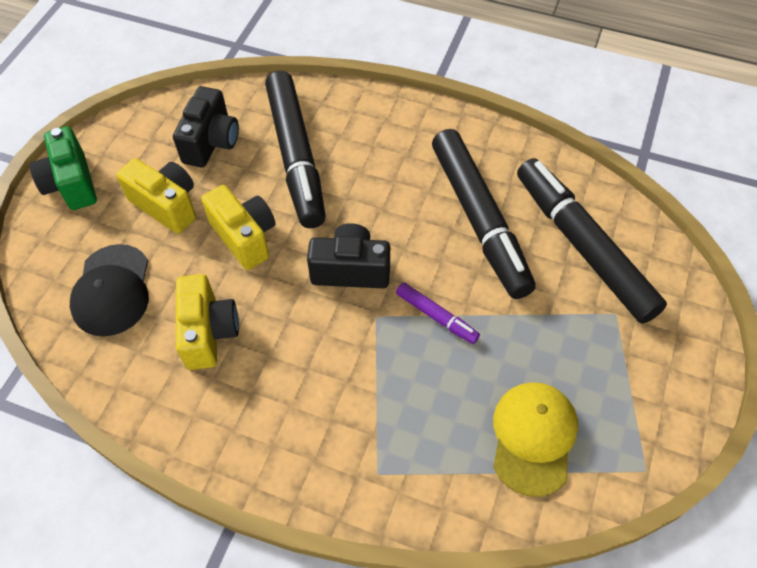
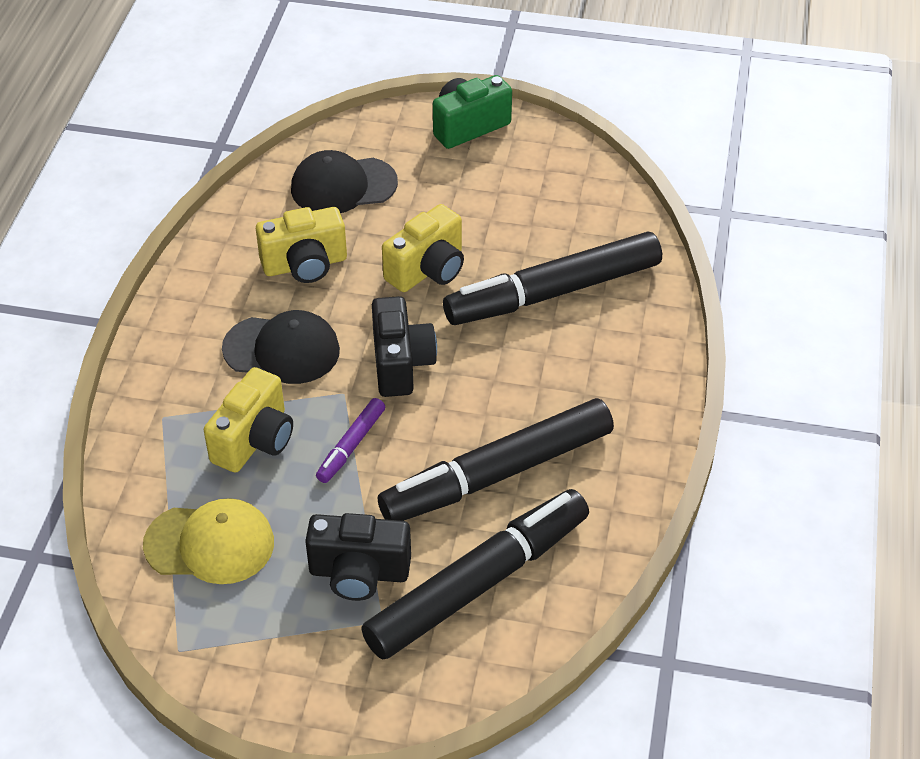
camera: 80 degrees right, 10 degrees down
(166, 205) = (456, 201): yellow camera -> yellow camera (254, 440)
(211, 142) = (554, 218): black camera -> black camera (359, 573)
(313, 361) = (282, 350): none -> black cap

